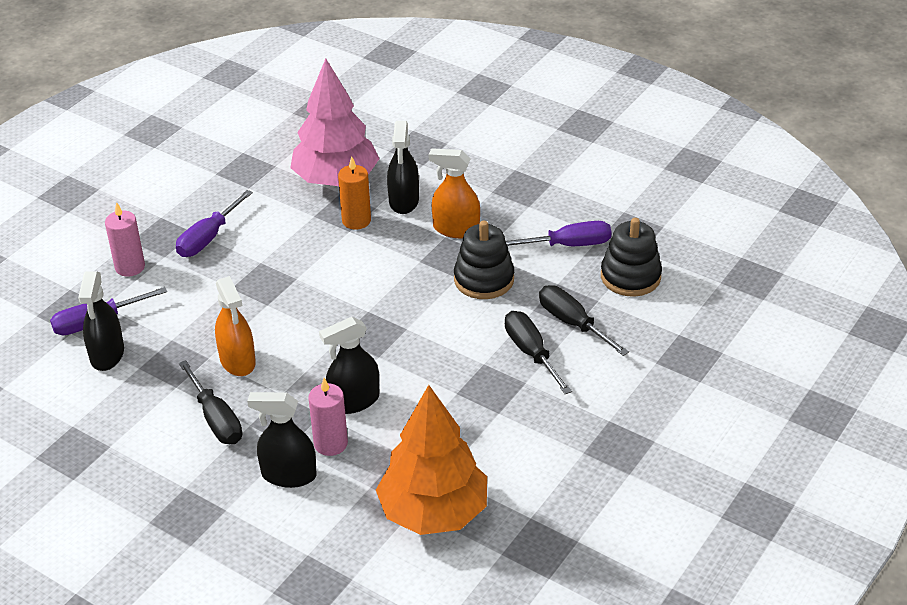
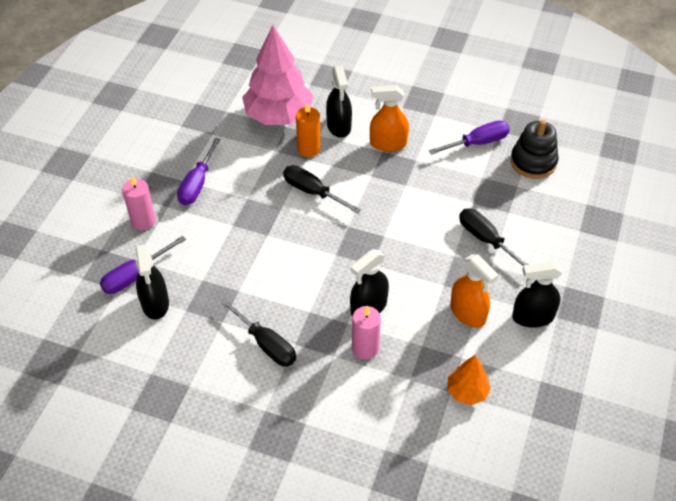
camera: 15 degrees left, 10 degrees up
(237, 361) = (263, 289): orange spray bottle -> orange spray bottle (468, 313)
(288, 475) = (343, 382): black spray bottle -> black spray bottle (533, 317)
(433, 512) = (467, 391): orange tree -> orange tree, size x0.49
(484, 279) = (426, 183): black stacking toy -> none
(573, 323) = (506, 209): black screwdriver -> black screwdriver (313, 192)

